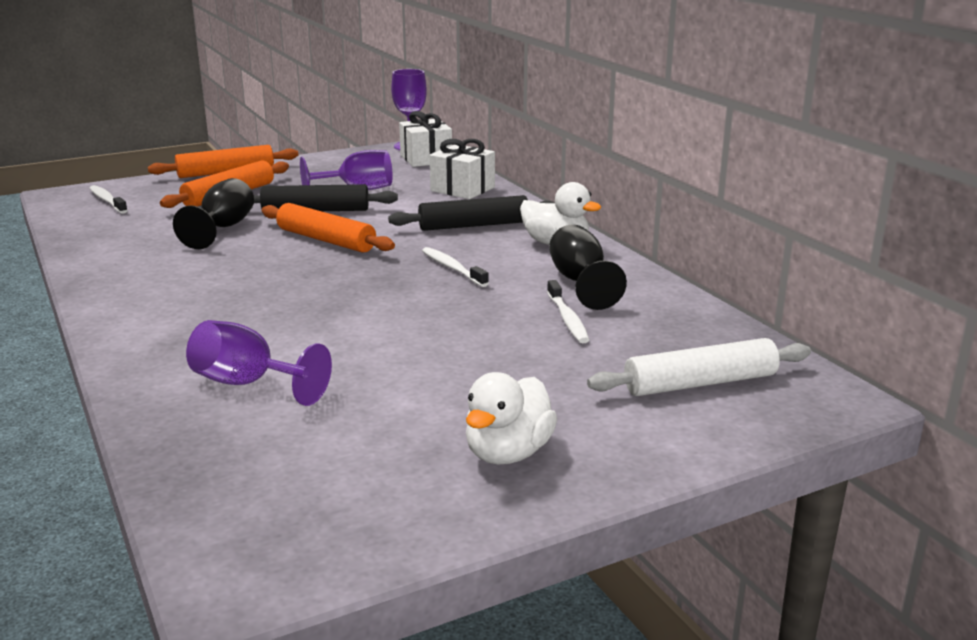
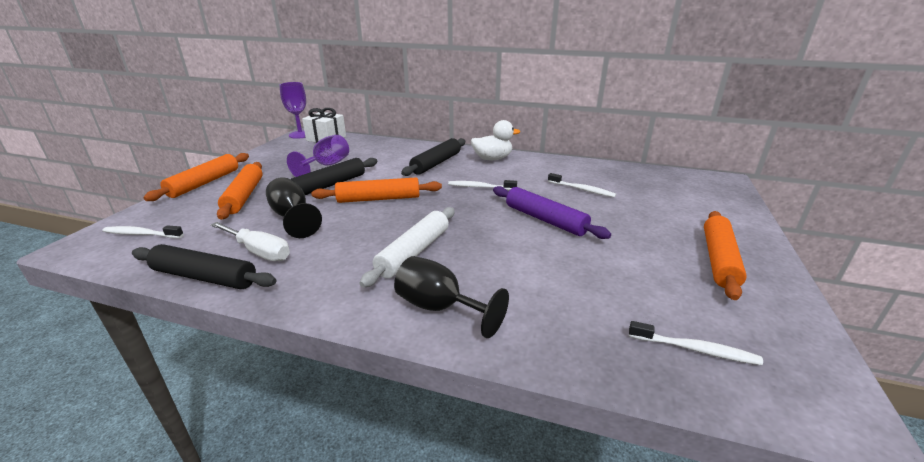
camera: 45 degrees left, 5 degrees up
(80, 249) = (205, 277): none -> black rolling pin
(144, 246) = (259, 252): none -> white screwdriver
(248, 384) = (548, 299): purple goblet -> none
(256, 482) = (695, 349): none -> white toothbrush
(430, 327) = (545, 220): none -> purple rolling pin
(462, 189) = (385, 148): white gift -> none
(508, 453) = (719, 259): white duck -> orange rolling pin
(580, 282) = (545, 172): black goblet -> black goblet (439, 308)
(700, 383) = (683, 194): white rolling pin -> white rolling pin (414, 252)

